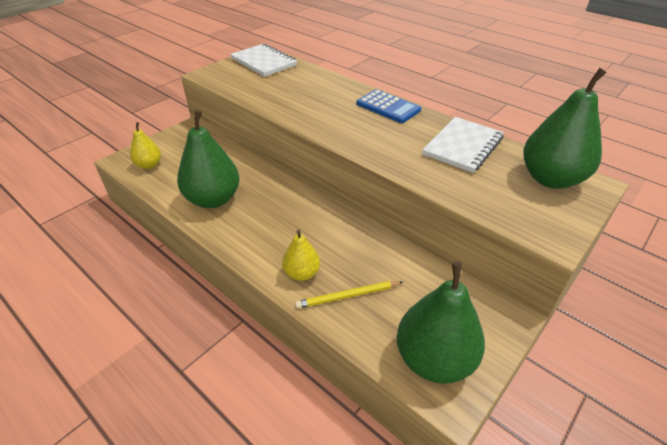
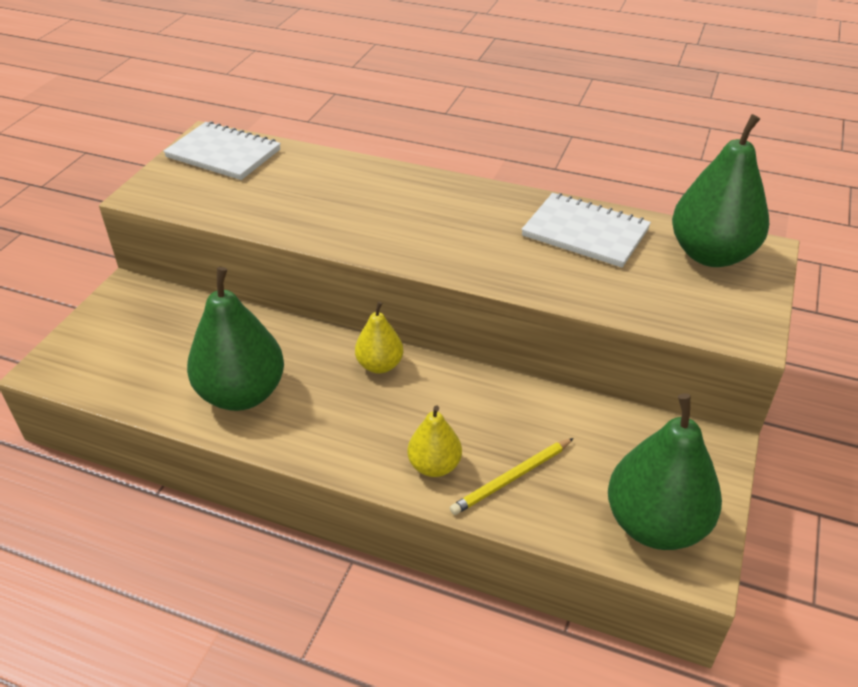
camera: 20 degrees left, 0 degrees up
(149, 165) = (100, 365): yellow pear -> yellow pear (380, 365)
(388, 107) = (455, 194): blue calculator -> none
(463, 146) = (585, 233): white notebook -> white notebook turned 75 degrees counterclockwise

